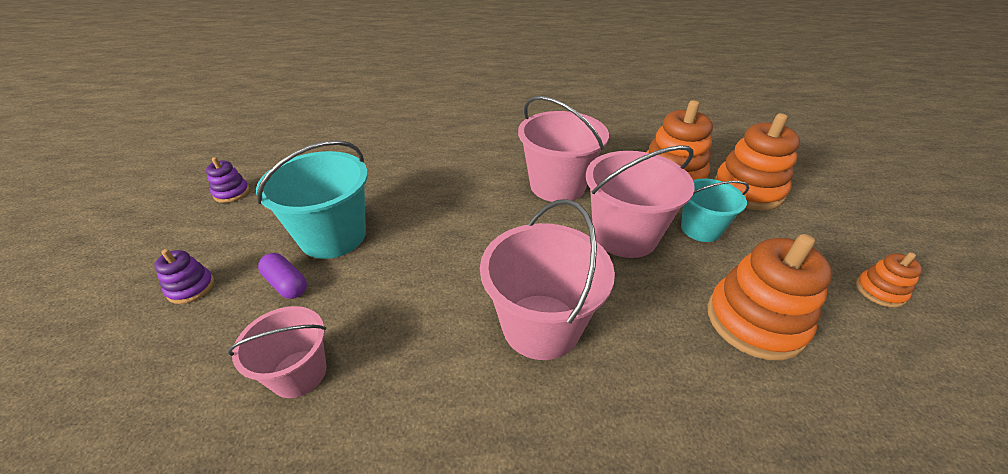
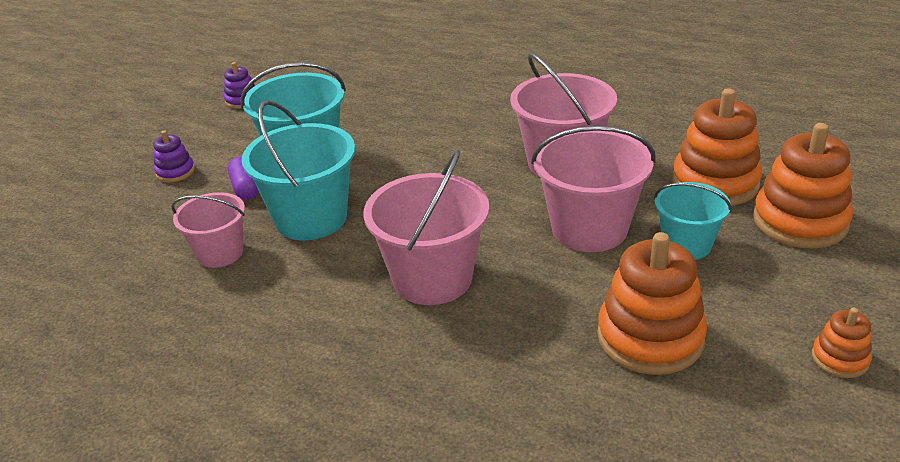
camera: 30 degrees right, 5 degrees down
(379, 298) = (311, 218): none -> turquoise bucket

